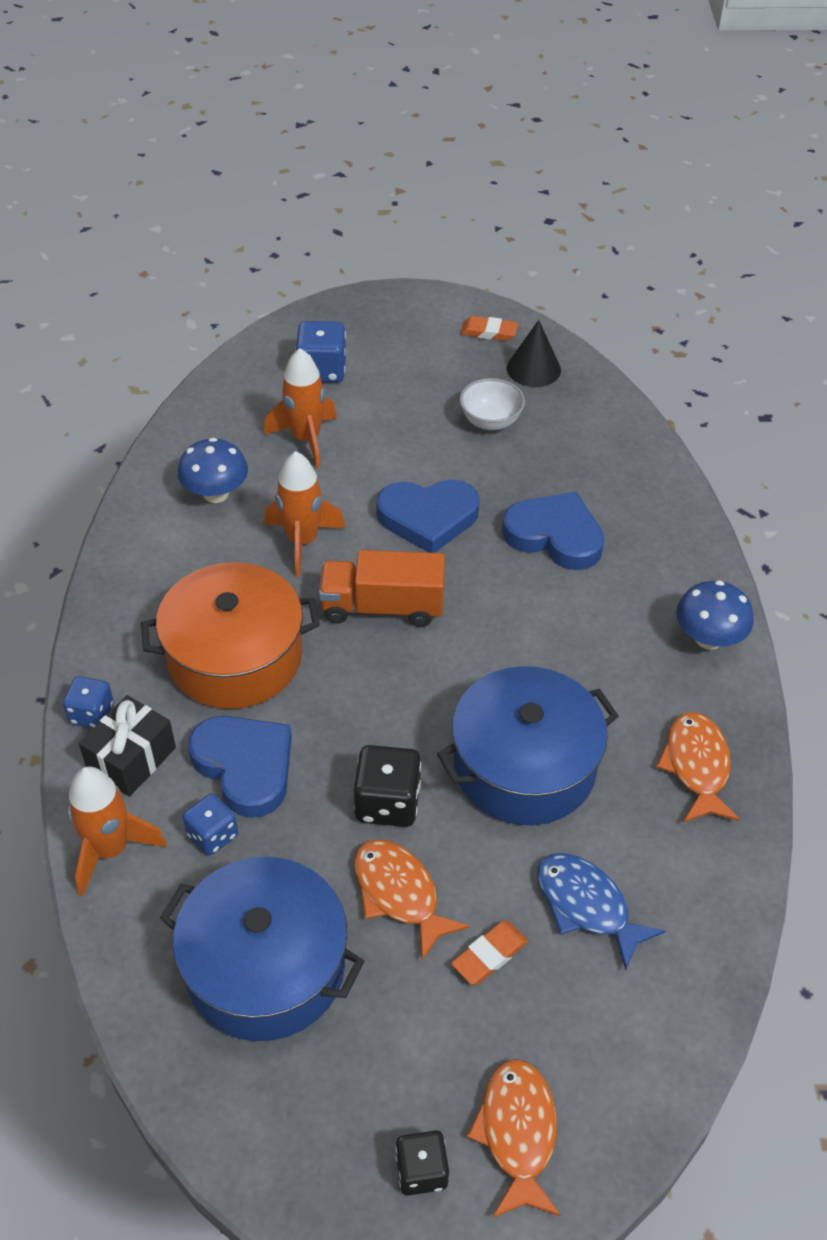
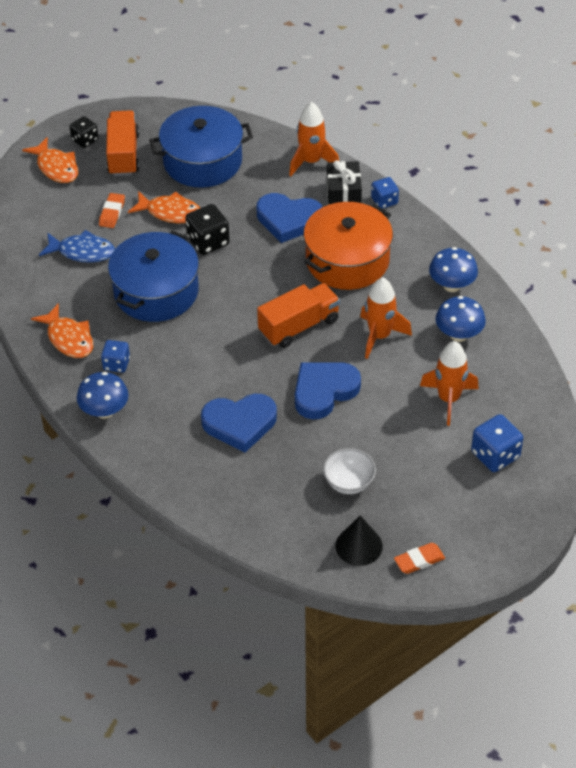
camera: 145 degrees right, 0 degrees up
(153, 550) = (452, 285): none -> blue mushroom
(212, 835) = (274, 189): blue dice -> blue dice (116, 364)
(380, 1079) = (123, 154): none -> orange truck

